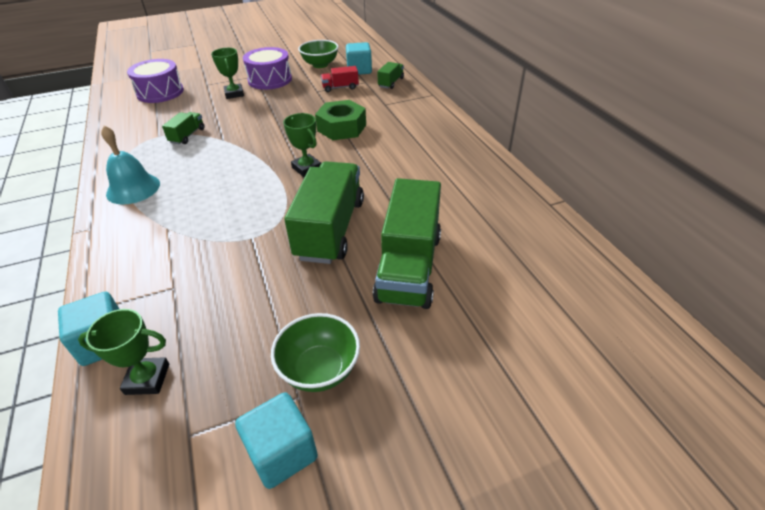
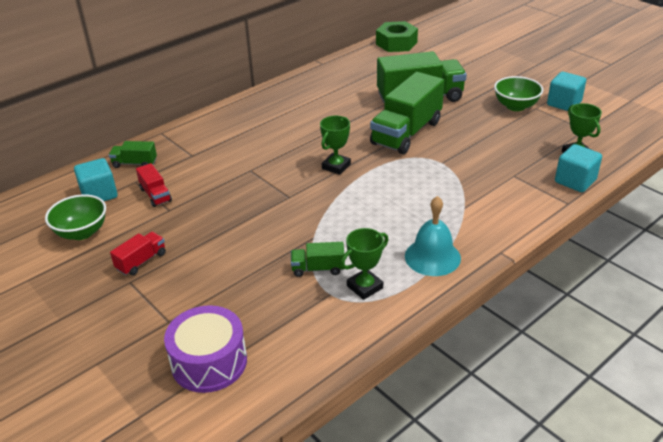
camera: 110 degrees left, 5 degrees down
(234, 94) = (194, 277): green trophy -> green trophy (364, 287)
(270, 80) = (141, 261): purple drum -> red truck
(330, 229) = (406, 133): green truck -> green truck turned 45 degrees counterclockwise
(341, 128) = (253, 168): green nut -> green nut (396, 43)

